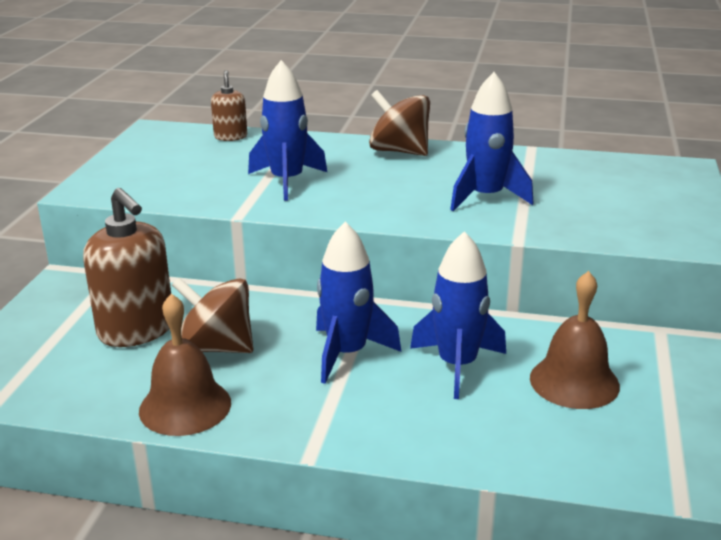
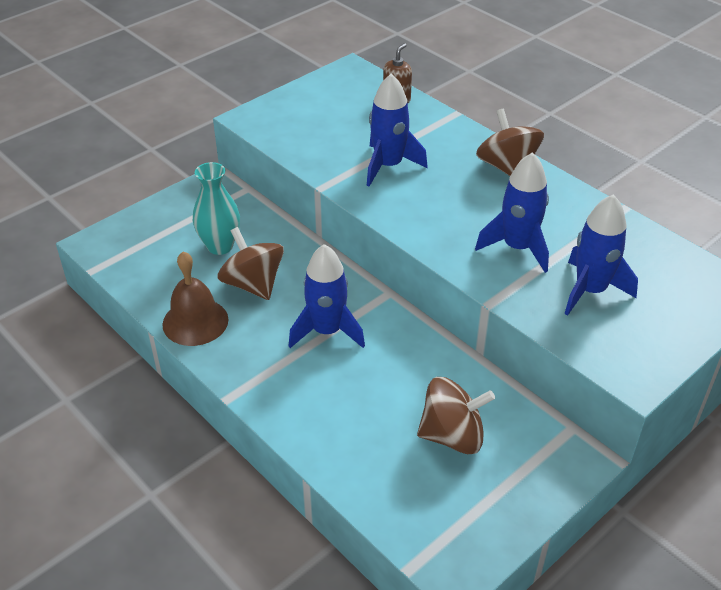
camera: 35 degrees right, 15 degrees up
(136, 330) = (220, 246): brown soap dispenser -> turquoise vase
(457, 365) = (387, 379): blue rocket -> blue rocket (590, 290)
(574, 381) = (452, 436): brown bell -> brown spinning top

